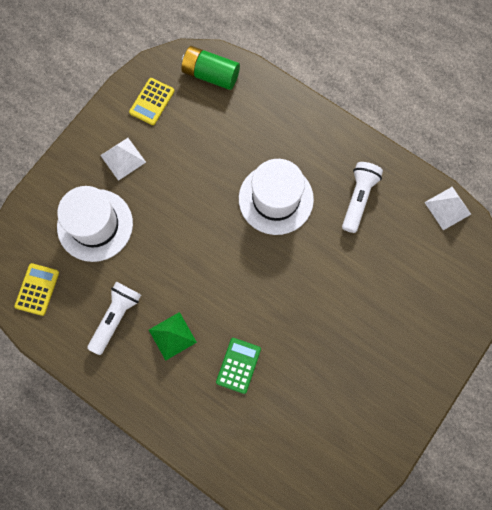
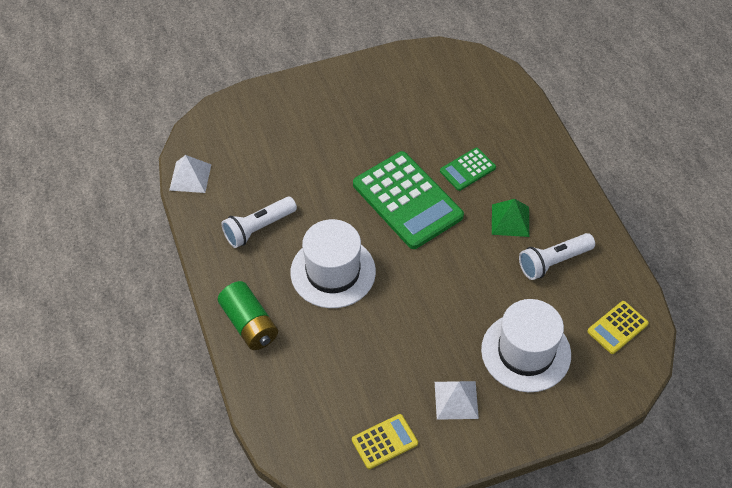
camera: 145 degrees left, 20 degrees down
(210, 74) = (300, 431): green battery -> green battery (249, 324)
(266, 300) = (407, 200): none -> green calculator

